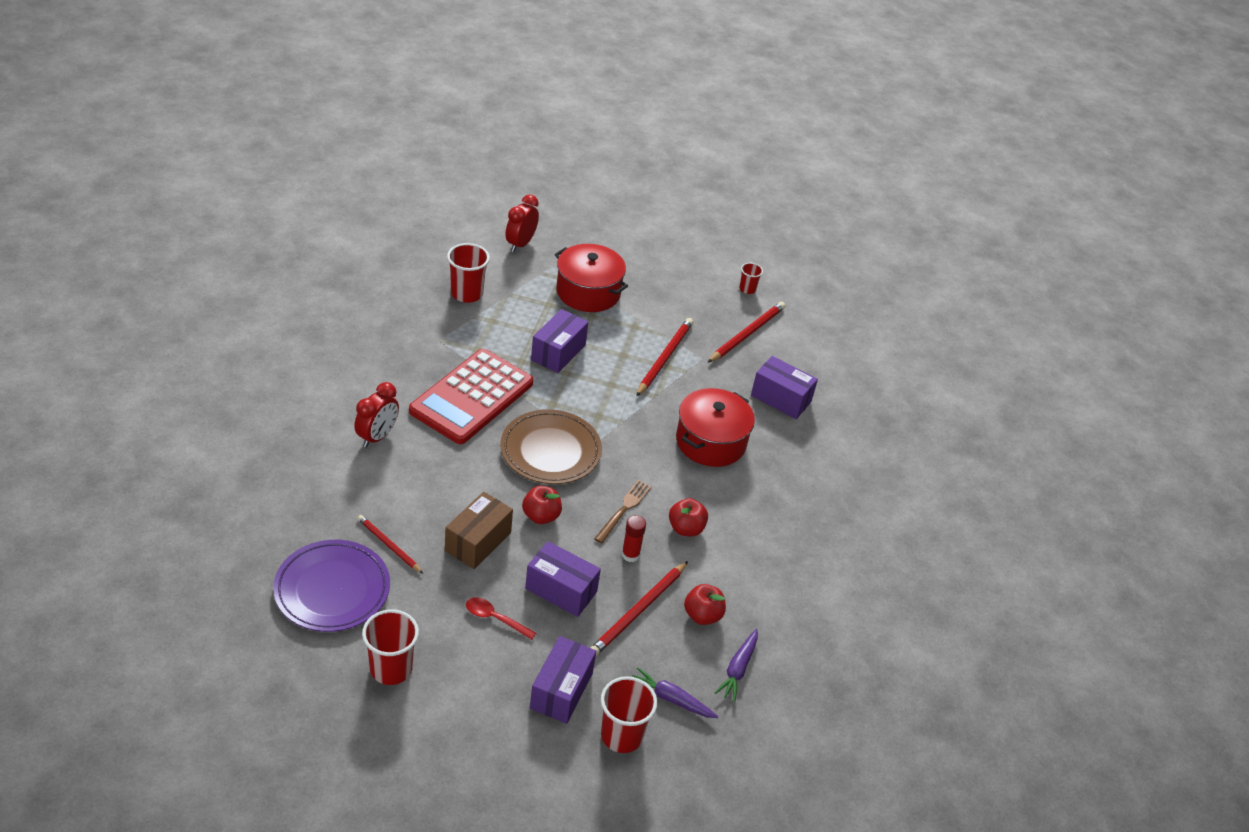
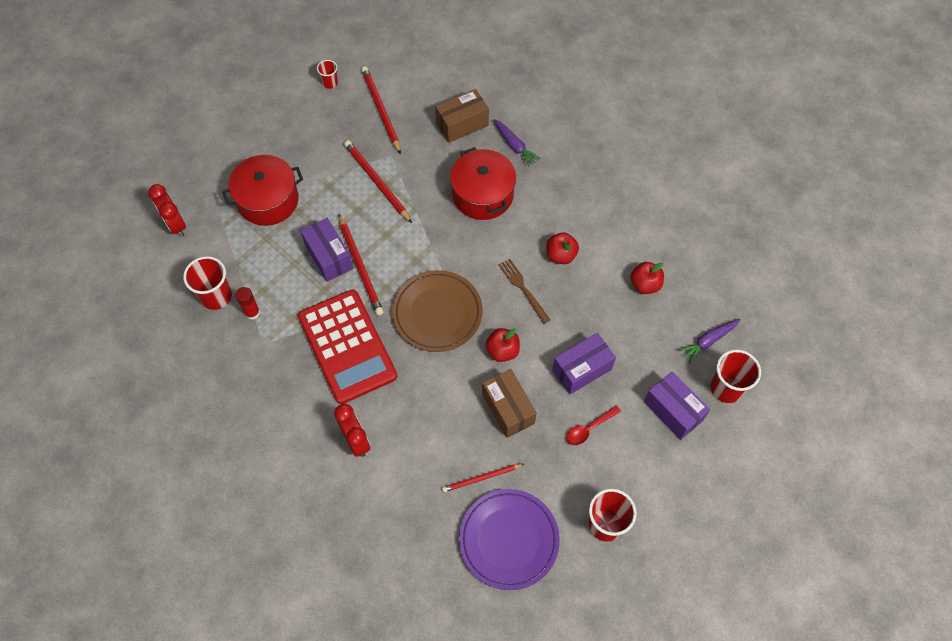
camera: 55 degrees left, 20 degrees up
(630, 555) = (569, 305): red glue stick -> red glue stick (252, 312)
(638, 611) = (623, 325): red pencil -> red pencil (360, 267)
(738, 669) = (700, 285): purple carrot -> purple carrot (514, 146)
(781, 398) = (462, 124): purple box -> brown box

